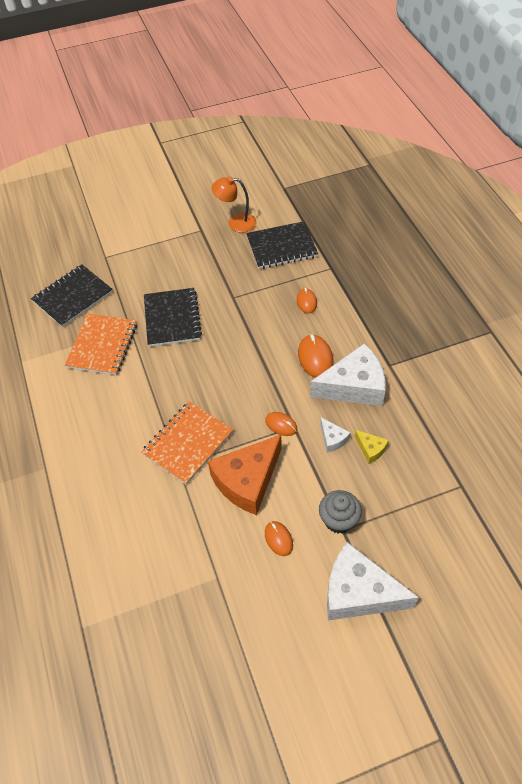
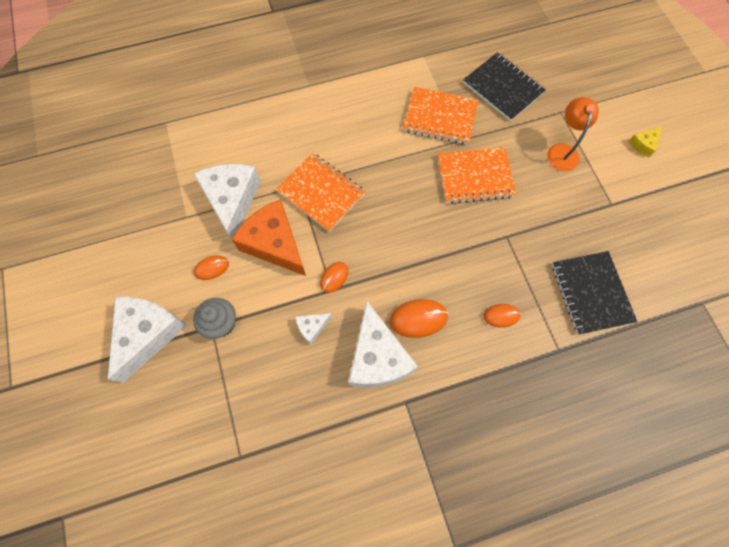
camera: 90 degrees right, 15 degrees up
(172, 319) = (475, 177): black notebook -> orange notebook
(196, 530) = (232, 200): none -> white cheese
(236, 223) = (628, 242): orange lamp -> orange lamp (562, 151)
(370, 449) = (295, 365): yellow cheese -> yellow cheese (643, 144)

